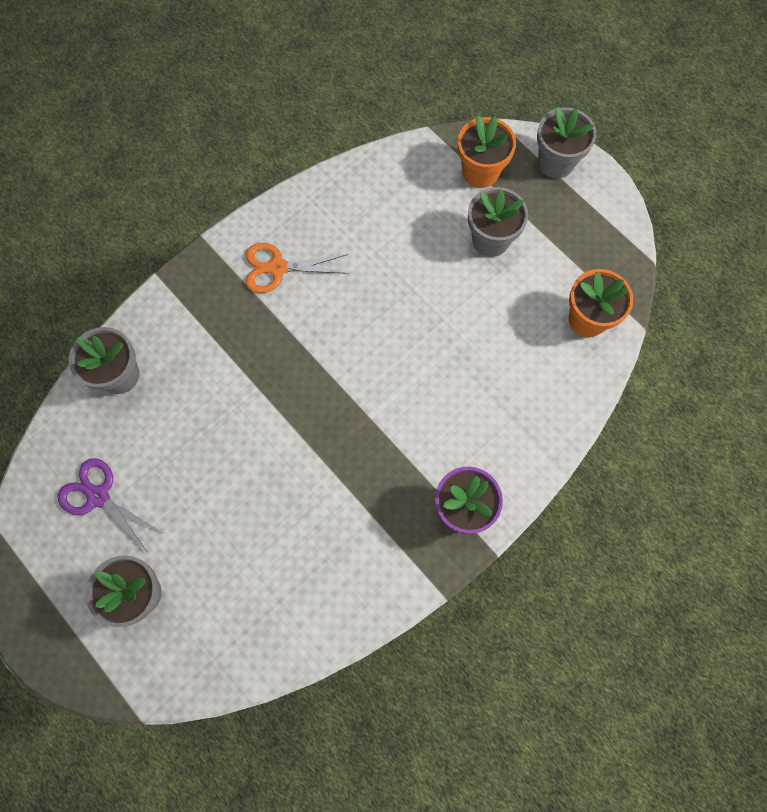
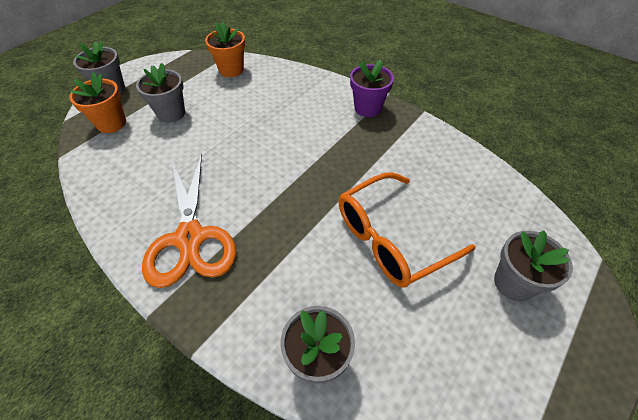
camera: 100 degrees left, 20 degrees down
(98, 496) = (448, 345): purple scissors -> none
(227, 476) = (391, 239): none -> orange glasses
(277, 268) = (190, 238): orange scissors -> orange scissors, size x1.72

